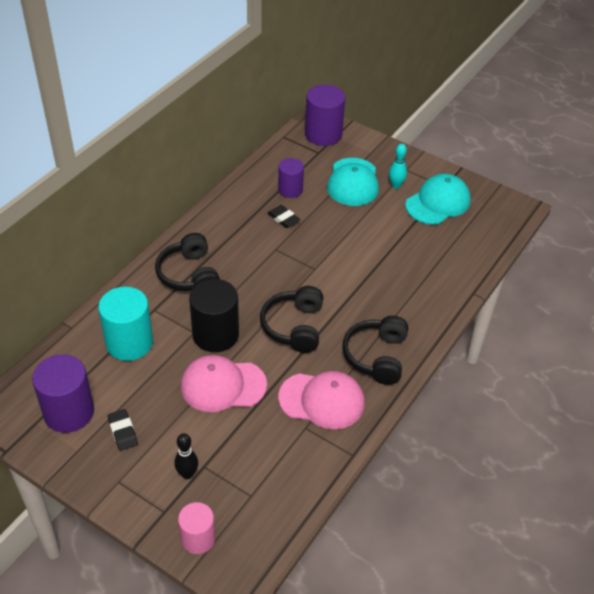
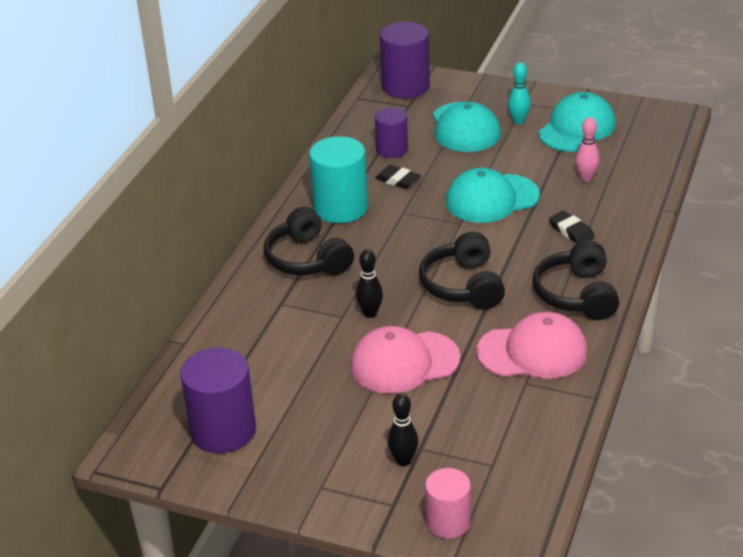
camera: 10 degrees left, 10 degrees down
(123, 432) = (302, 435): black eraser -> black eraser (571, 231)
(129, 343) = (266, 344): turquoise cylinder -> turquoise cylinder (340, 208)
(215, 334) = (370, 313): black cylinder -> black bowling pin
(347, 252) = (491, 199): none -> turquoise cap
(426, 250) = (586, 178): none -> pink bowling pin

